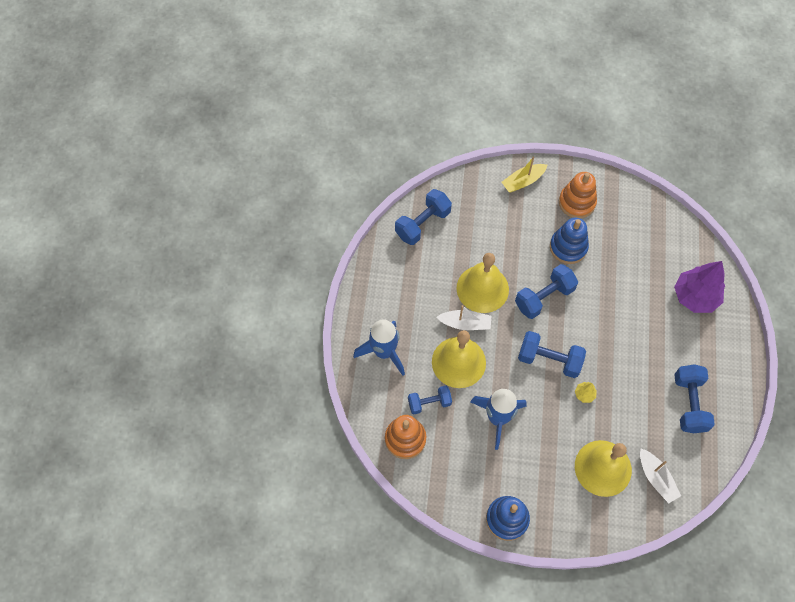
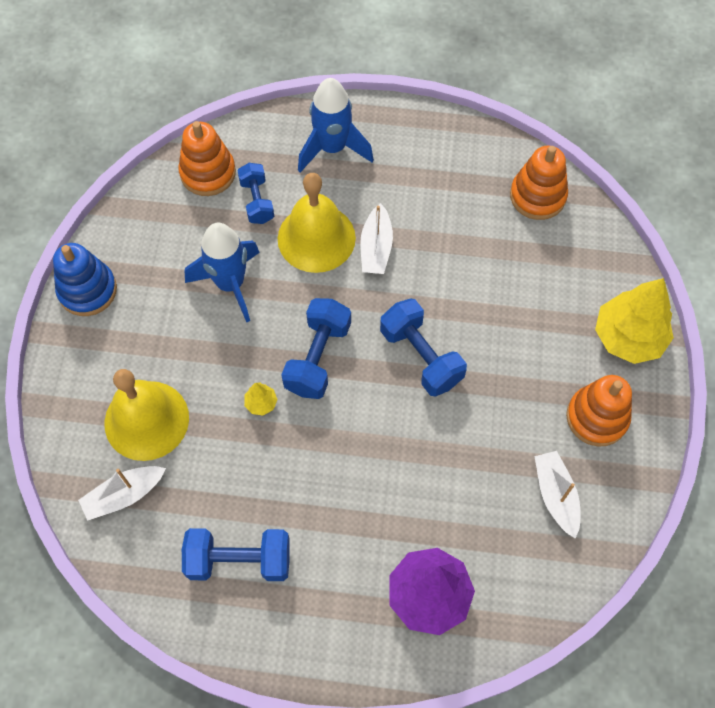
camera: 90 degrees right, 0 degrees up
(423, 224) = (537, 196): blue dumbbell -> orange stacking toy
(482, 288) = (433, 272): yellow bell -> none
(523, 181) = (628, 337): yellow boat -> yellow tree
(568, 247) = (511, 398): blue stacking toy -> none
(627, 227) = (555, 495): none -> white boat

